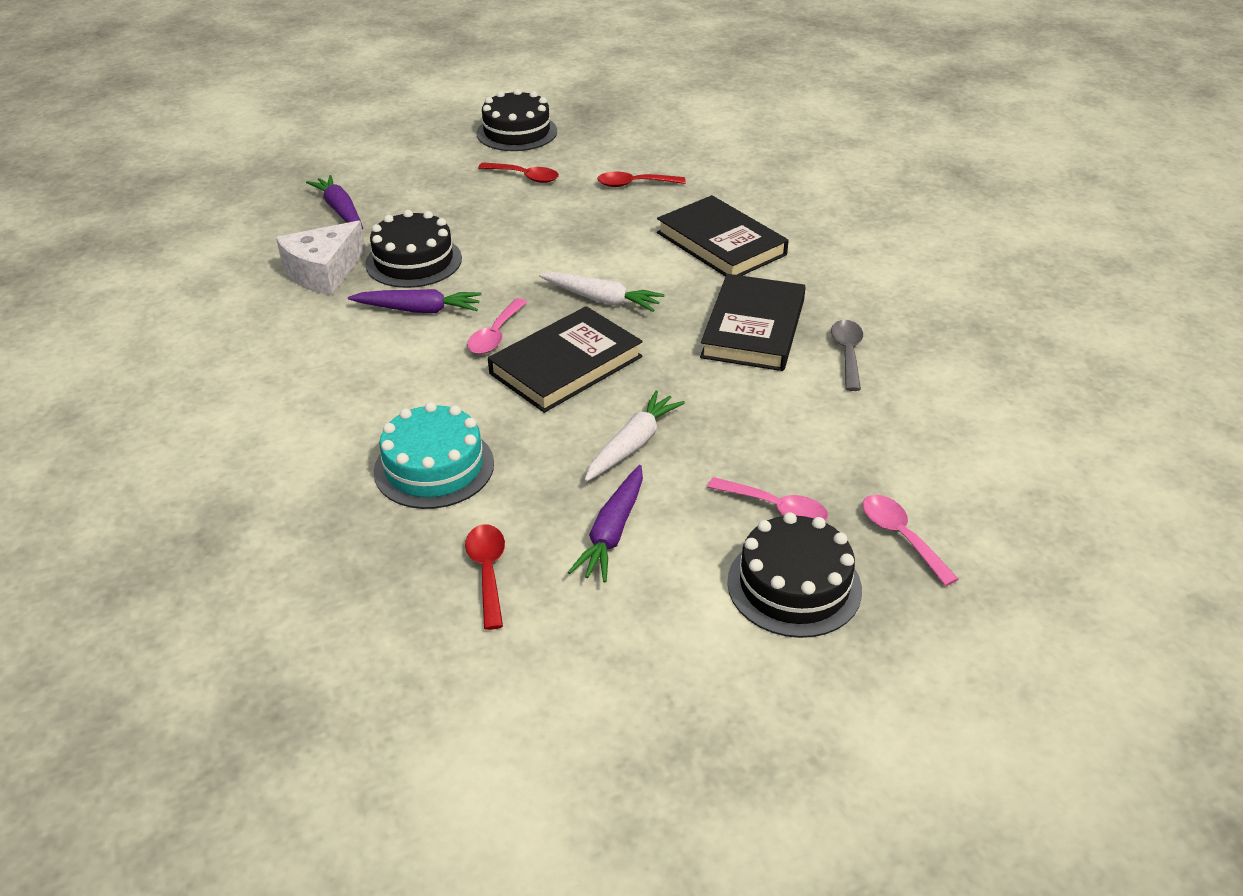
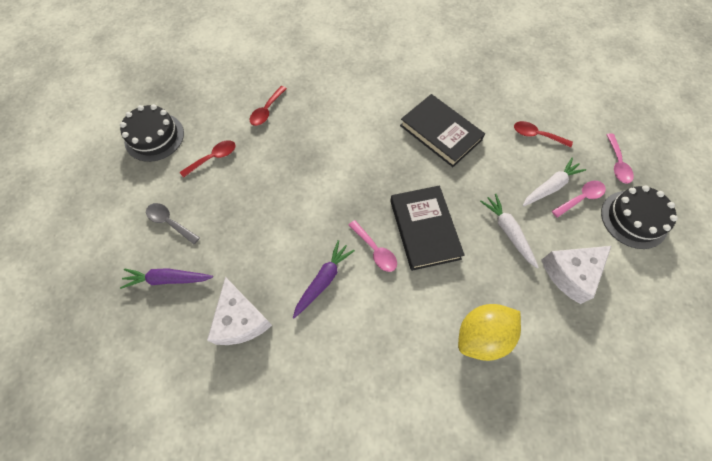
camera: 60 degrees left, 25 degrees up
(414, 261) = (266, 260): black cake -> none
(434, 467) = (482, 336): turquoise cake -> yellow lemon
(487, 572) = (578, 345): red spoon -> red spoon (536, 135)
(601, 299) = (373, 183): white carrot -> white carrot (550, 186)
(612, 532) = (571, 273): purple carrot -> white cheese
(721, 244) = (356, 105): black book -> none
(847, 353) = (482, 109): grey spoon -> grey spoon (170, 222)
(900, 536) = (617, 164): pink spoon -> pink spoon turned 90 degrees counterclockwise

